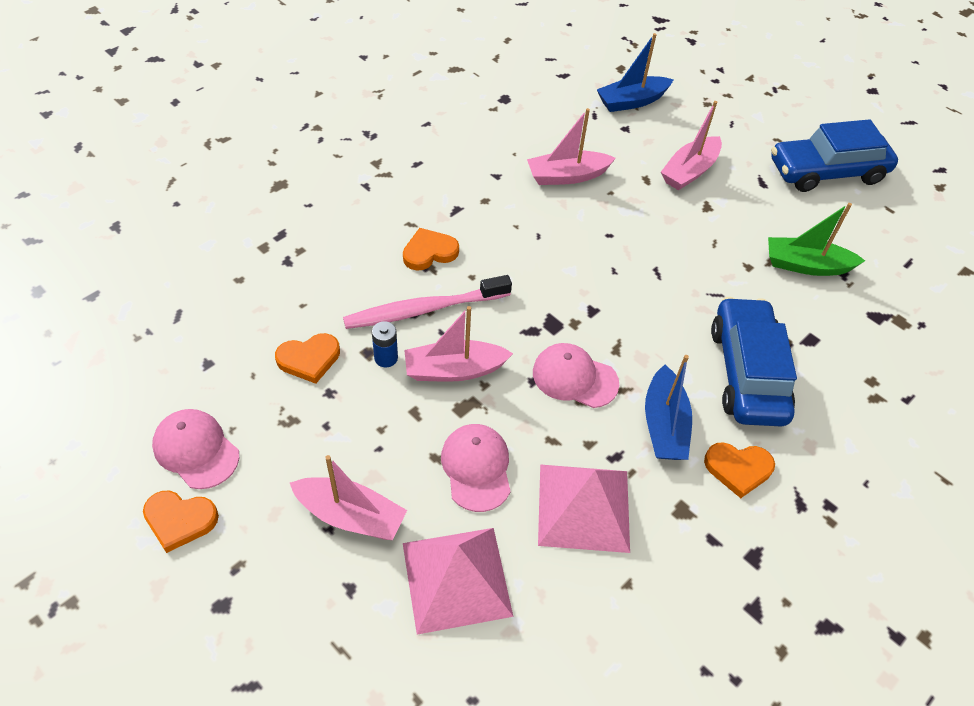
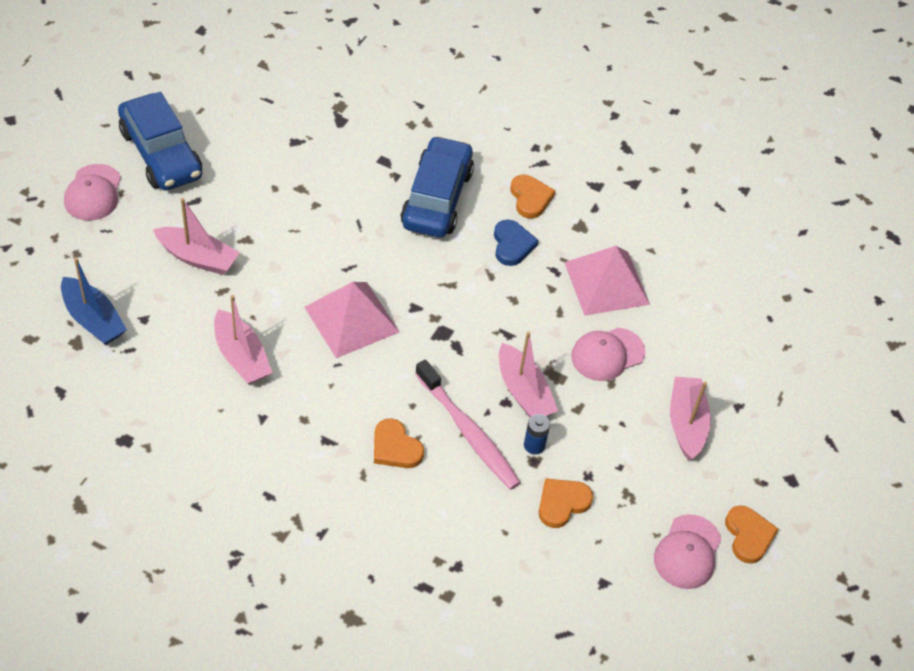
camera: 110 degrees left, 0 degrees up
(309, 359) = (562, 503): orange heart -> orange heart turned 90 degrees counterclockwise
(457, 579) = (698, 345): pink pyramid -> pink pyramid (351, 319)
(574, 377) = (493, 308): pink cap -> pink cap (93, 193)
(664, 425) = (512, 245): blue boat -> blue heart
(747, 372) = (437, 198): blue car -> blue car turned 120 degrees clockwise
(806, 265) = (298, 166): green boat -> none

